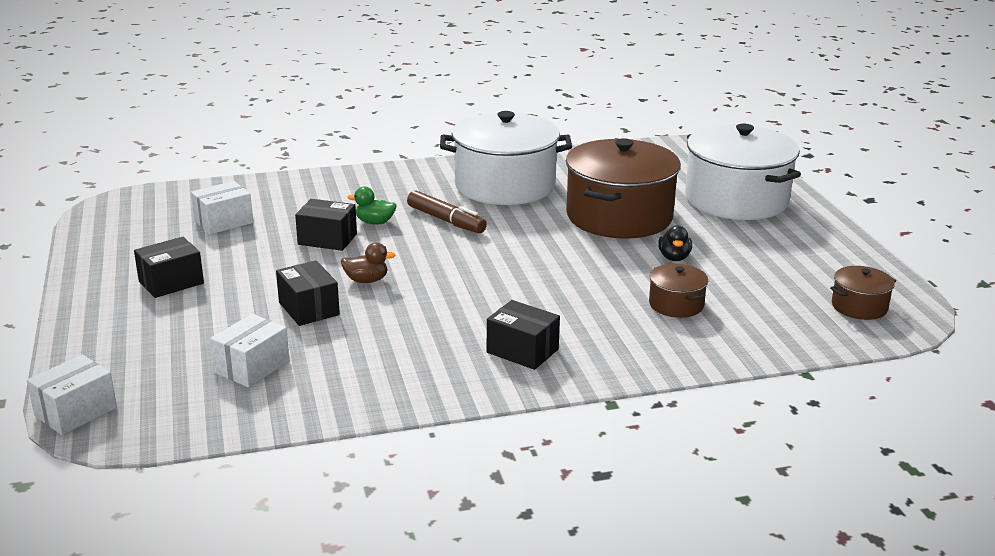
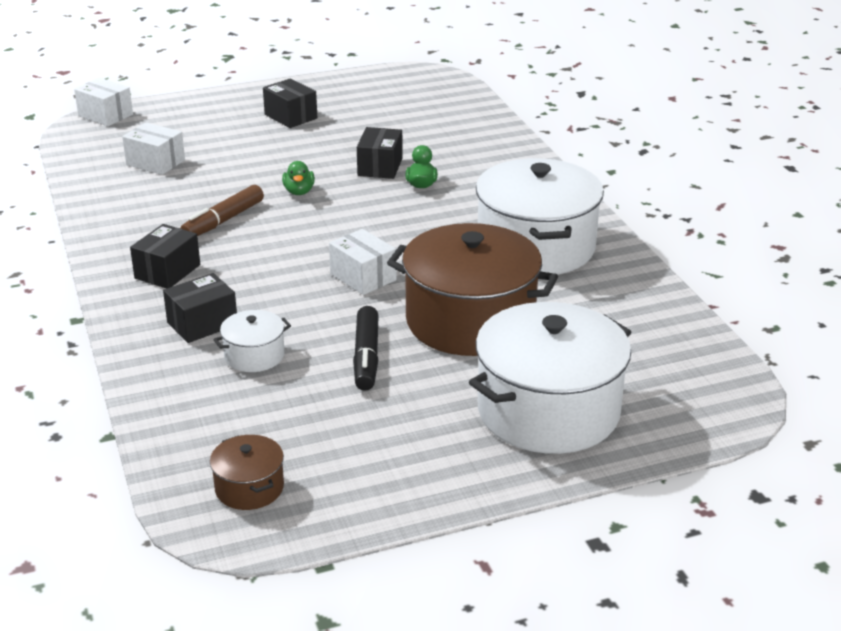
camera: 85 degrees right, 5 degrees up
(223, 222) = (407, 120): white box -> white box (363, 277)
(309, 308) = (247, 173): black box -> black box (202, 323)
(366, 280) = (299, 192): brown duck -> green duck
(446, 221) = (434, 219): brown marker -> brown marker (223, 221)
(674, 258) = (366, 357): black duck -> black marker
(676, 304) = (254, 355): brown pot -> white pot

